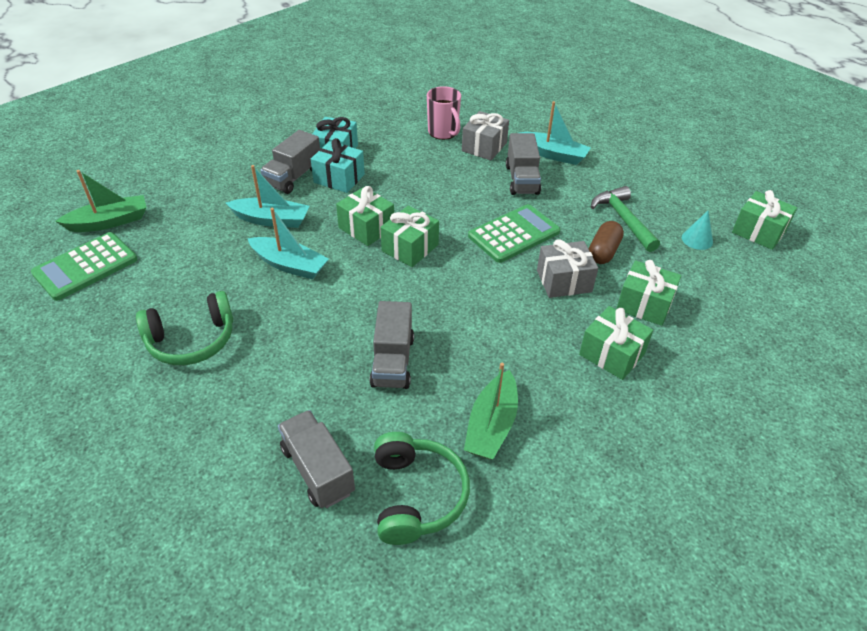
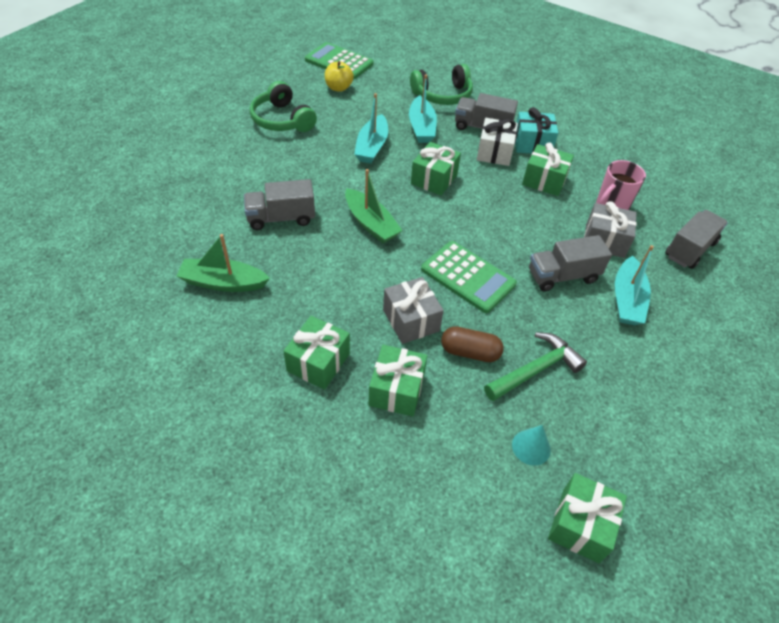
camera: 75 degrees right, 5 degrees up
(109, 222) = (387, 59): green boat -> green boat (371, 224)
(148, 275) = (338, 88): none -> yellow apple
(318, 470) = (176, 197): grey truck -> grey truck (690, 249)
(339, 178) = (494, 152): turquoise gift -> white gift
(410, 248) = (418, 209): green gift -> green gift (544, 180)
(416, 495) = (156, 248): green headphones -> green headphones (442, 95)

